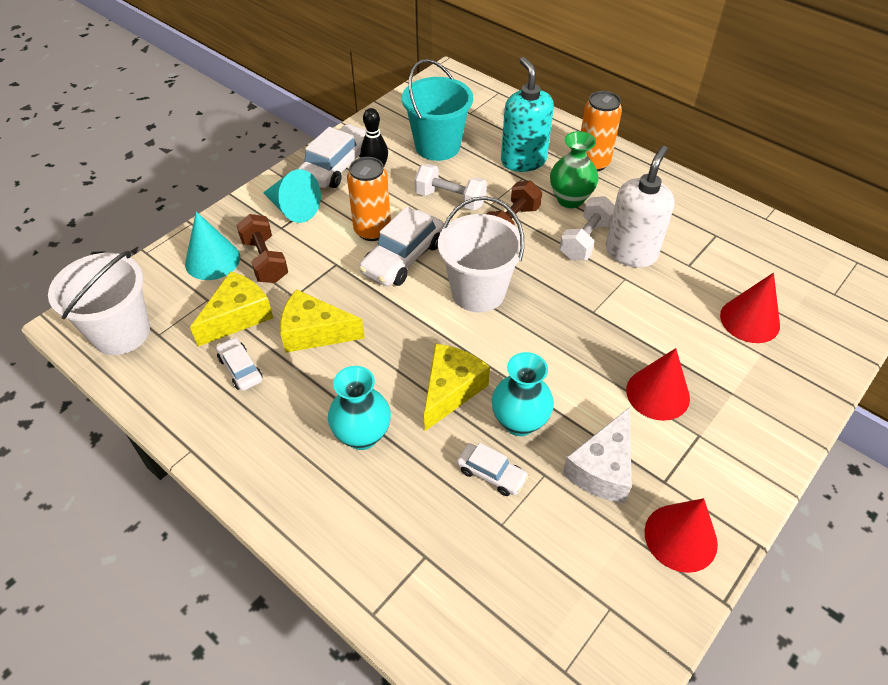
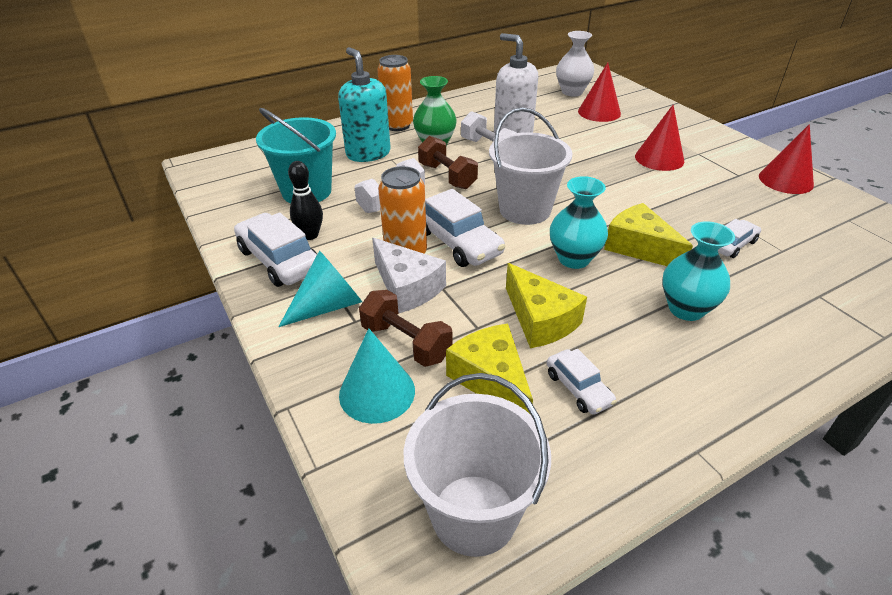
camera: 70 degrees left, 10 degrees down
(240, 369) = (578, 388): white car -> white car turned 105 degrees counterclockwise
(265, 261) = (406, 342): brown dumbbell -> brown dumbbell turned 45 degrees clockwise
(314, 332) = (540, 320): yellow cheese -> yellow cheese turned 60 degrees counterclockwise
(519, 422) = (679, 220): turquoise vase -> turquoise vase (574, 259)
(523, 160) = (368, 153): turquoise soap dispenser -> turquoise soap dispenser turned 60 degrees clockwise
(602, 468) = (727, 195): white cheese -> white cheese (407, 287)
(792, 285) = (572, 92): none -> white vase

